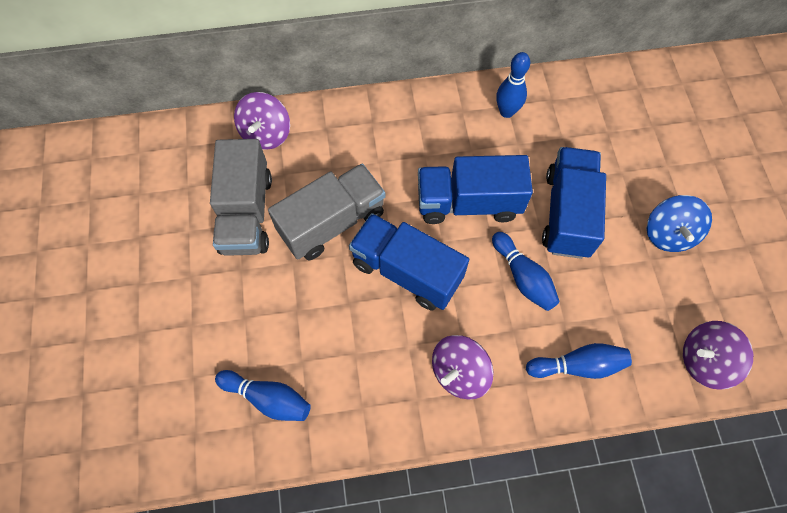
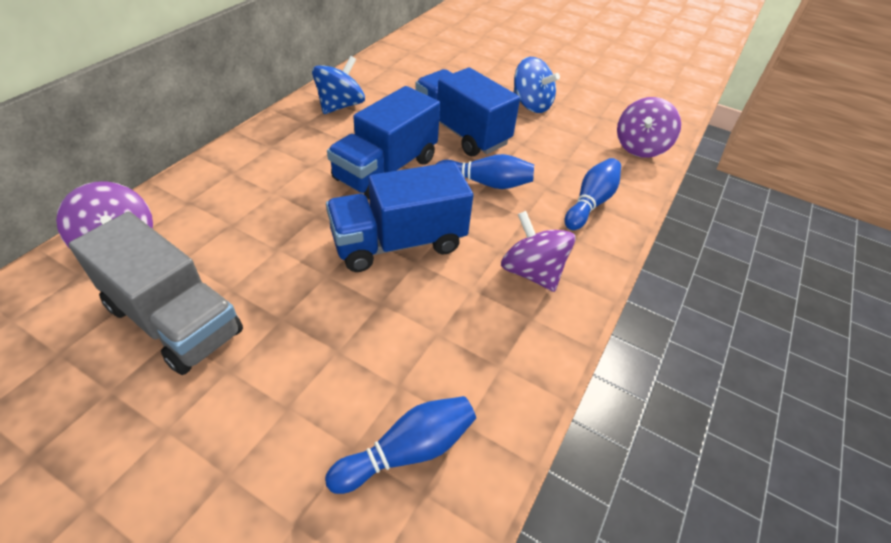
camera: 55 degrees left, 20 degrees down
(332, 223) = (284, 260): grey truck -> none
(459, 372) = (532, 272): purple spinning top -> purple spinning top turned 150 degrees clockwise
(506, 112) = (340, 106): blue bowling pin -> blue spinning top

